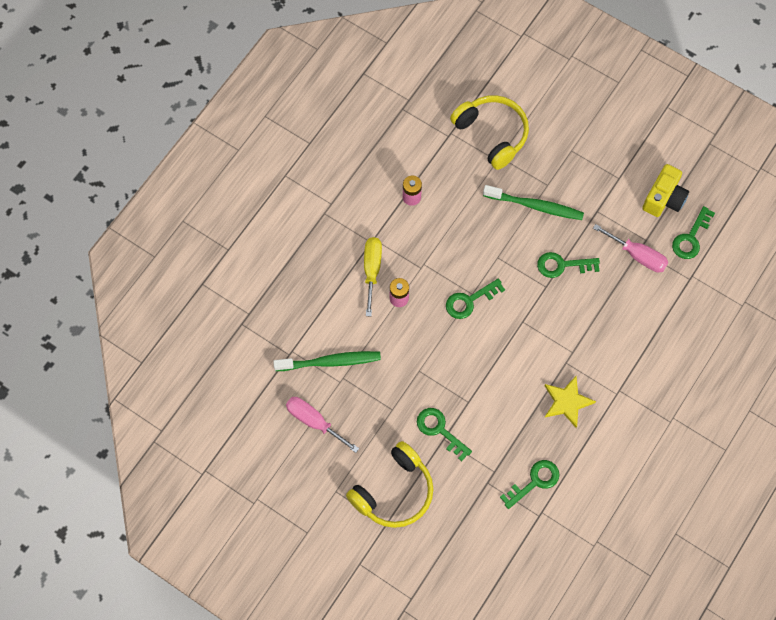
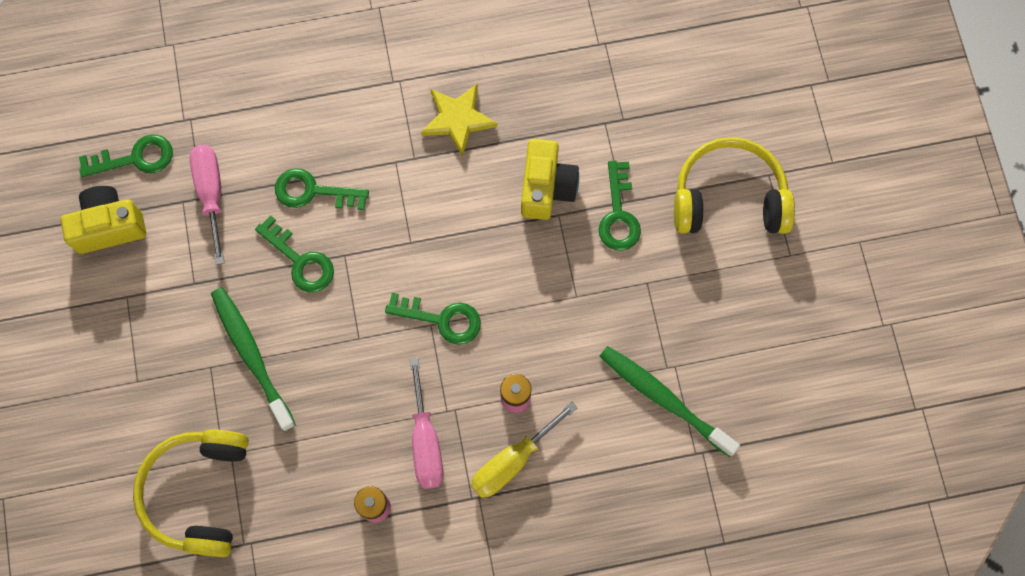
camera: 135 degrees left, 5 degrees up
(314, 421) = (745, 349): pink screwdriver -> pink screwdriver (425, 441)
(488, 410) = (546, 187): none -> yellow camera
(534, 481) = (575, 77): green key -> green key (313, 191)

